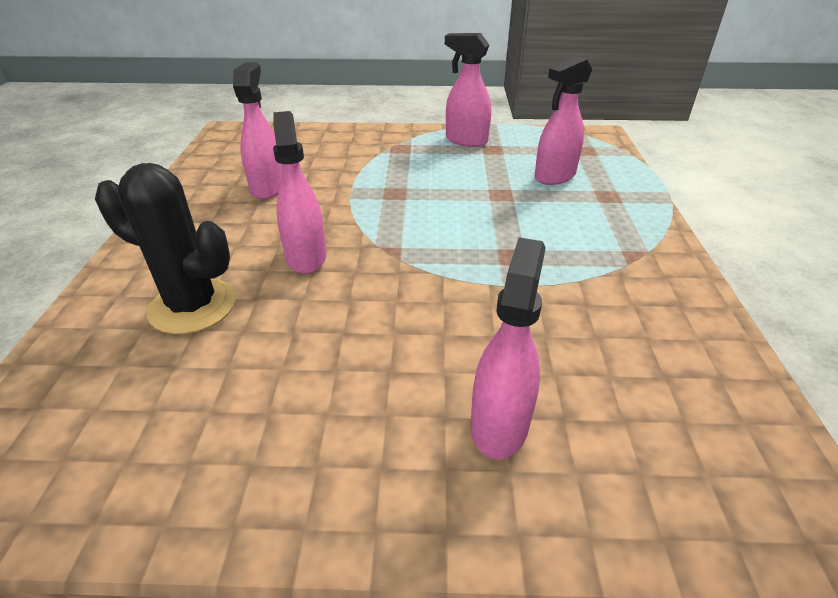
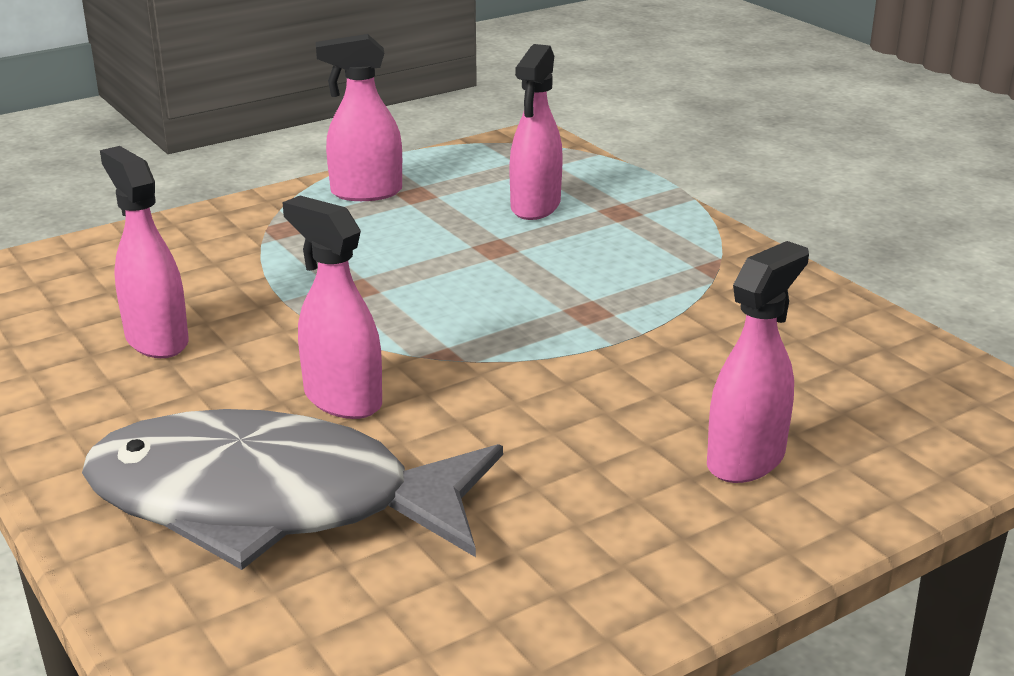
camera: 35 degrees left, 10 degrees down
(192, 306) = (272, 503): black cactus -> grey fish
(499, 424) = (746, 459): pink spray bottle -> pink spray bottle turned 60 degrees clockwise

